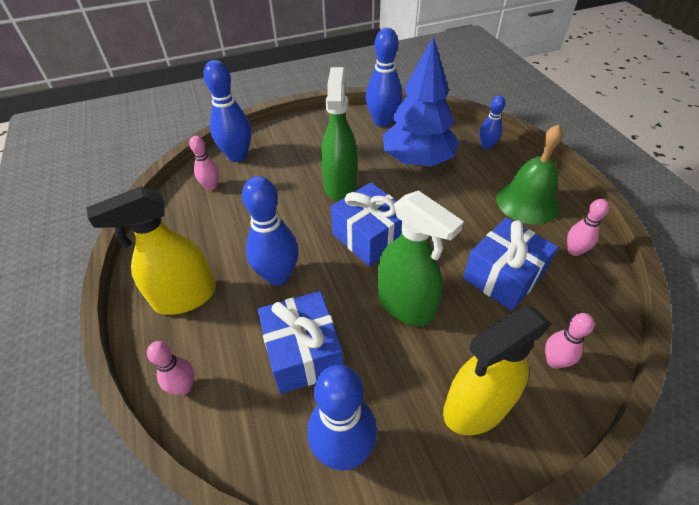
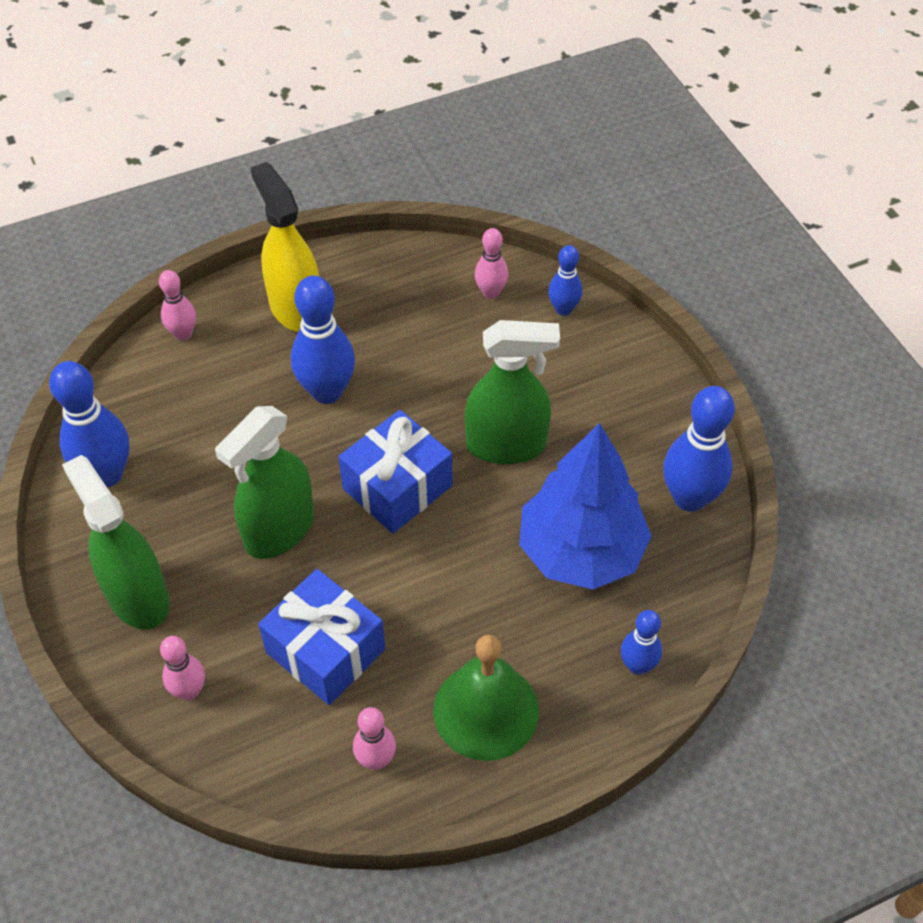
camera: 85 degrees right, 5 degrees up
(237, 156) = (563, 309): blue bowling pin -> blue bowling pin, size x0.57
(303, 353) = (216, 429): blue gift -> none
(475, 407) = (138, 596): yellow spray bottle -> green spray bottle

